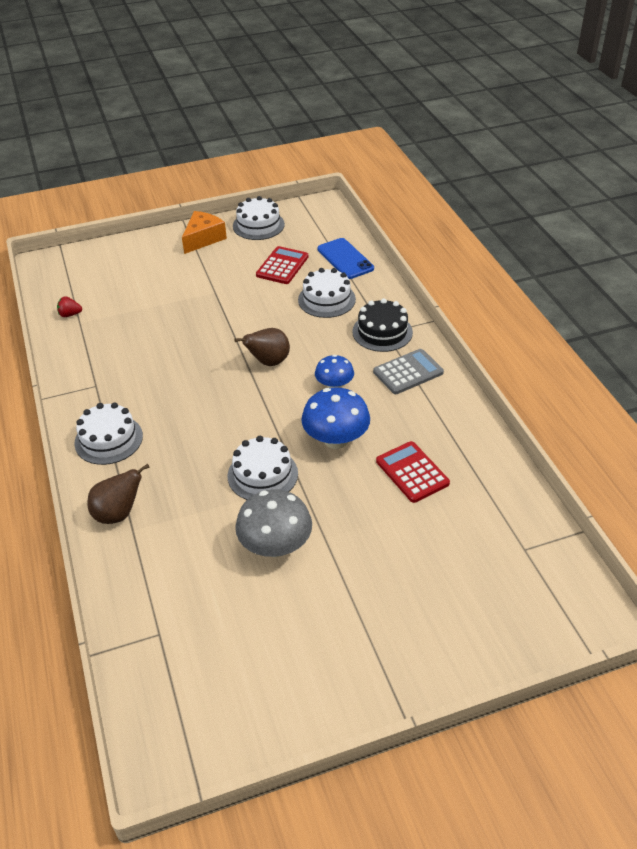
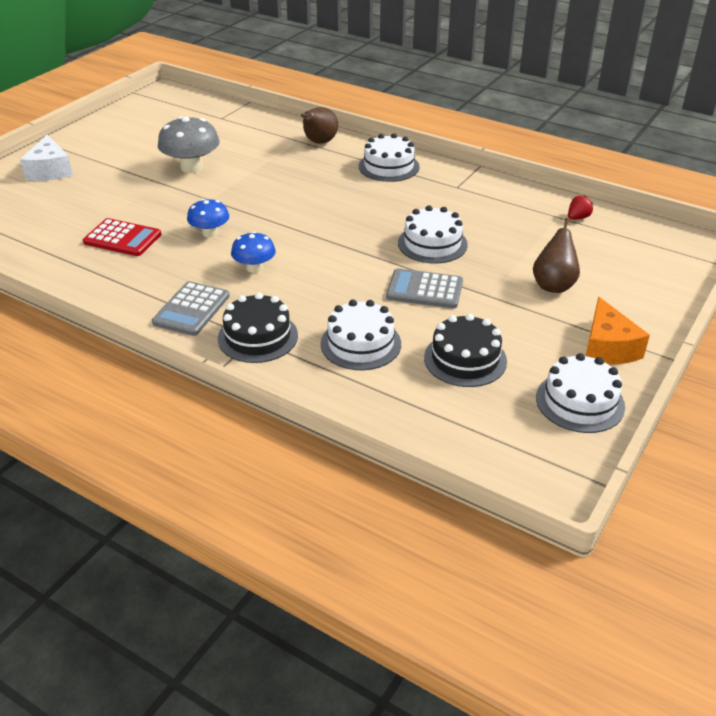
camera: 140 degrees right, 5 degrees down
(246, 313) = (424, 290): none -> grey calculator
(262, 474) = (245, 193): white cake -> white cake (432, 244)
(268, 362) = (341, 260): brown pear -> brown pear (553, 285)
(282, 266) = (465, 359): red calculator -> black cake
(336, 439) = (210, 233): blue mushroom -> blue mushroom, size x0.62
(345, 259) = (403, 408): blue phone -> none
(426, 634) = (50, 170): none -> white cheese

